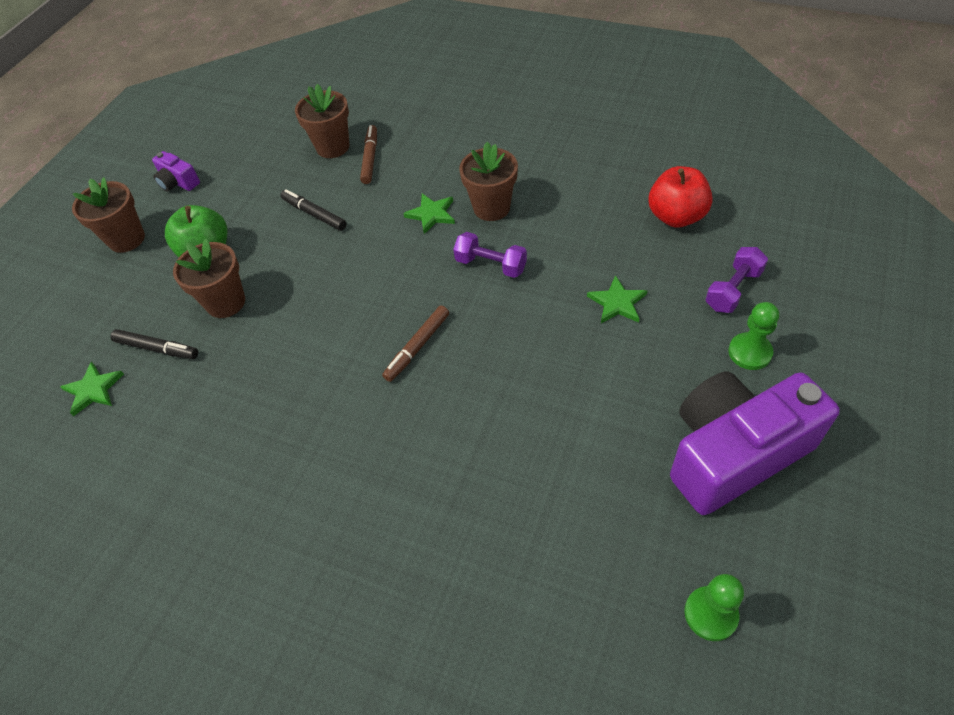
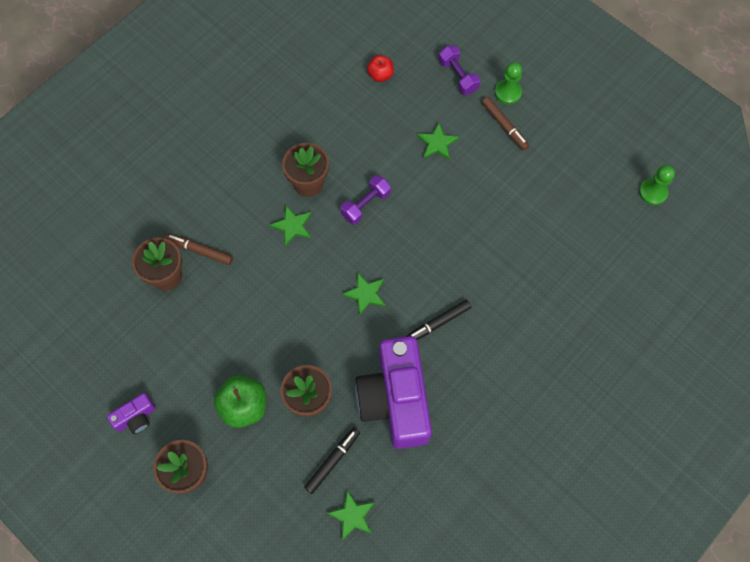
camera: 75 degrees left, 15 degrees up
(314, 214) = (244, 311): black marker -> black marker (438, 323)
(373, 305) = (365, 294): none -> green star
(417, 347) = (417, 276): brown marker -> brown marker (504, 126)
(676, 216) = (380, 75): red apple -> red apple, size x0.60
(734, 453) = (569, 135): purple camera -> purple camera (395, 399)

